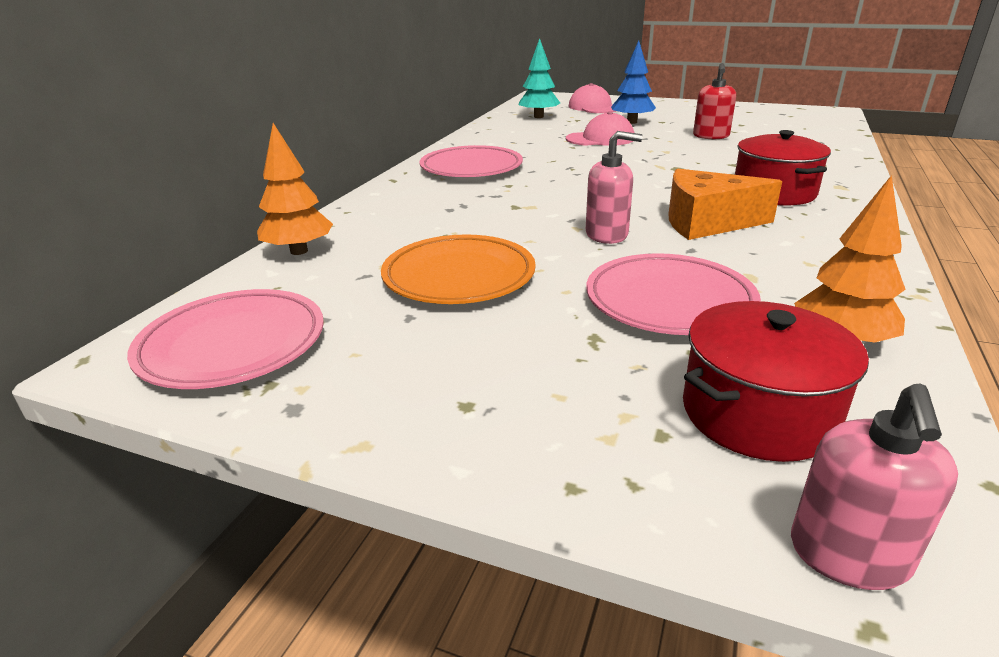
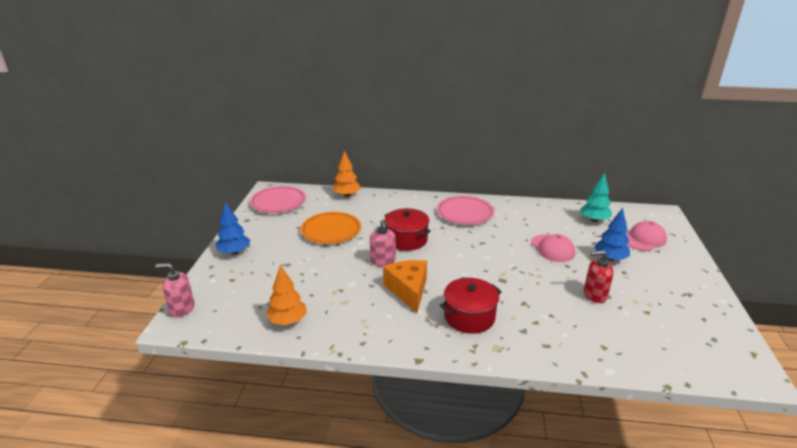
camera: 75 degrees right, 0 degrees up
(497, 432) = (234, 252): none -> blue tree
(669, 301) = (317, 279): pink plate -> none
(758, 413) = (242, 298): red pot -> red pot (406, 239)

